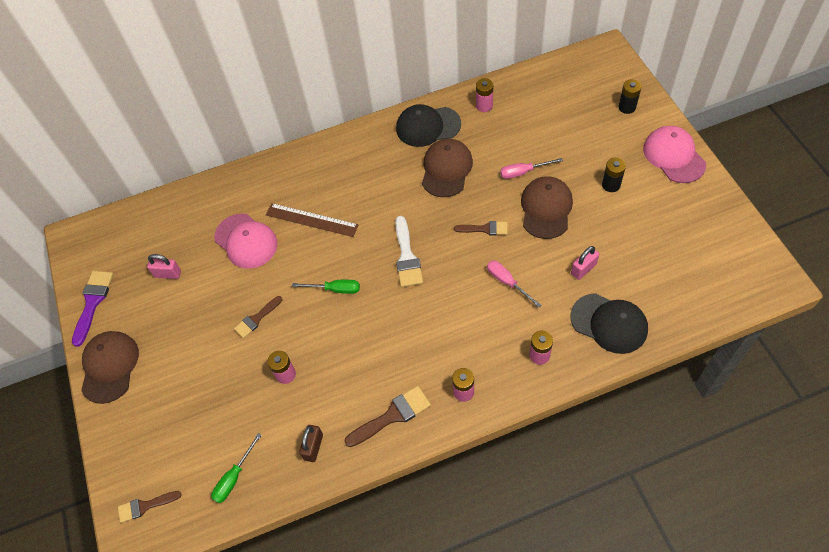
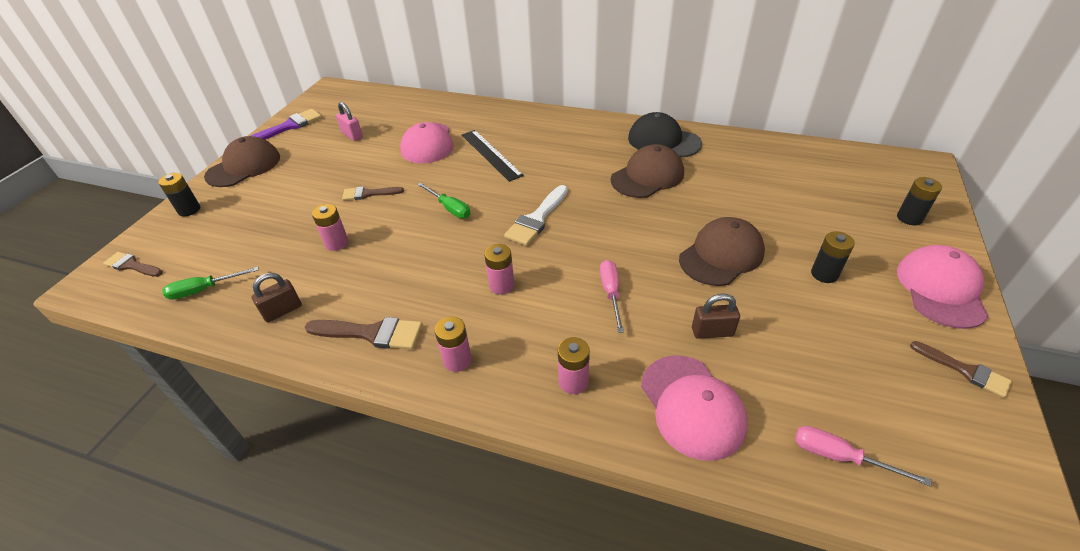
camera: 35 degrees right, 15 degrees down
(121, 434) = (189, 210): none -> black battery
(311, 220) = (491, 154): brown ruler -> black ruler
(484, 106) = (736, 149): pink battery -> pink battery (501, 285)
(485, 229) = (636, 237): brown brush -> brown brush (965, 370)
(523, 172) = (726, 214): pink screwdriver -> pink screwdriver (839, 457)
(583, 269) = (712, 332): pink padlock -> brown padlock
(609, 323) = (692, 406): black cap -> pink cap

